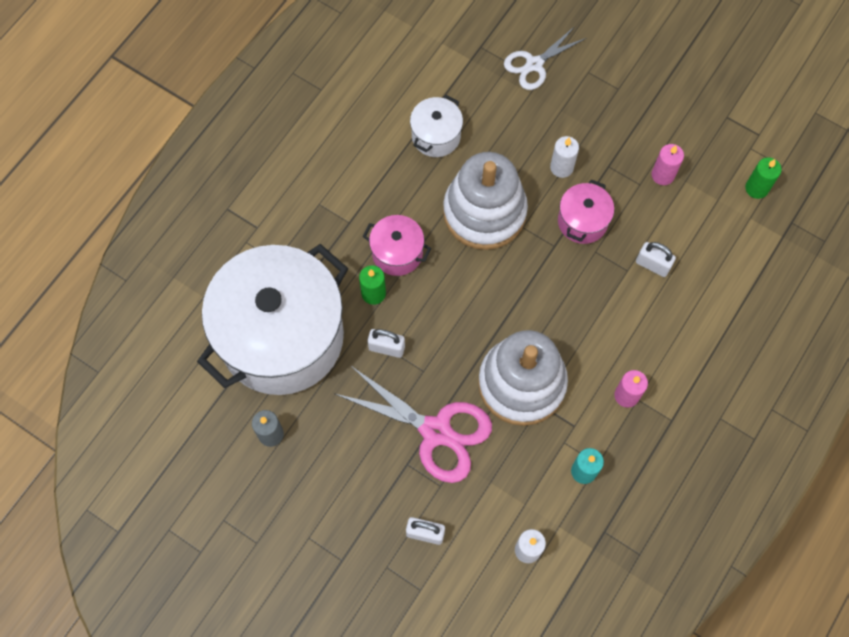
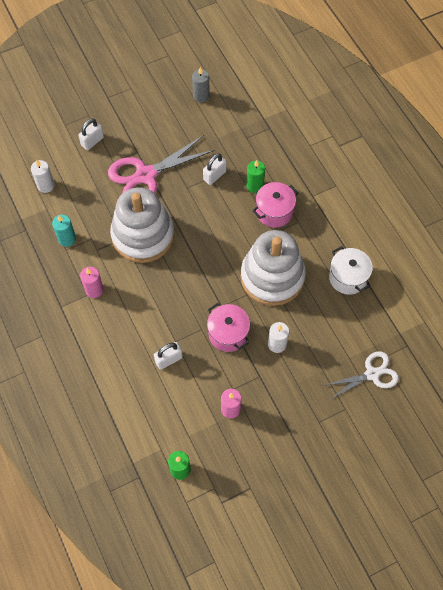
camera: 120 degrees right, 5 degrees down
(282, 337) = (257, 126): white pot -> none
(534, 64) = (372, 374): white scissors -> white scissors turned 75 degrees clockwise

